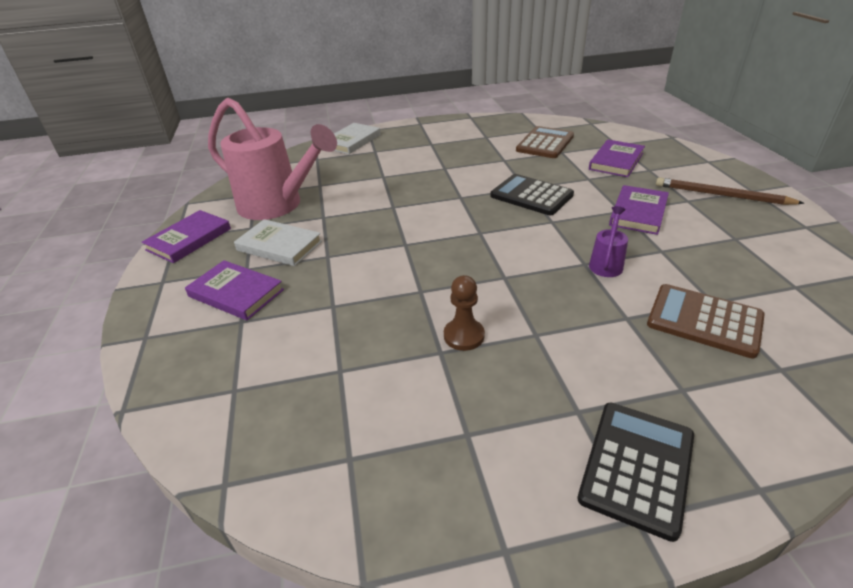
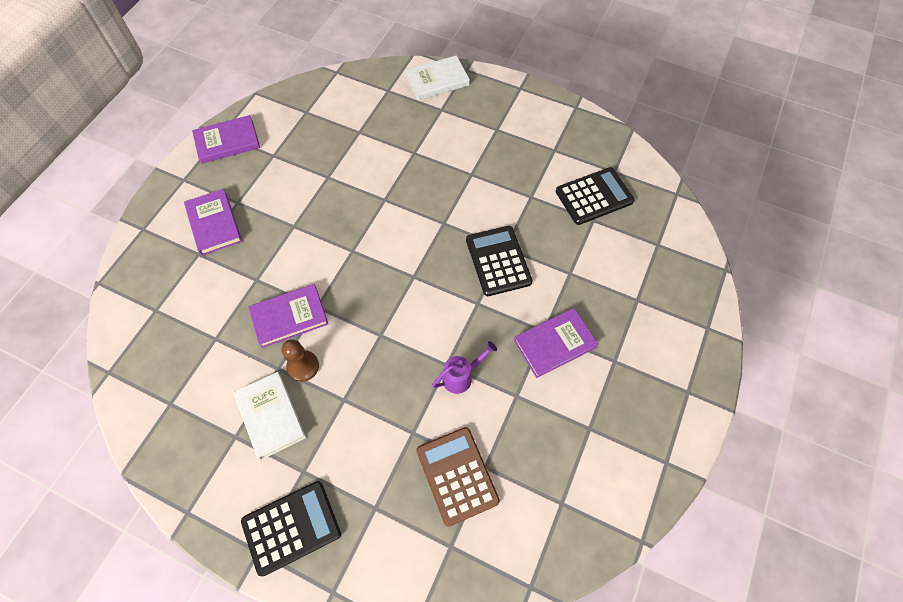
camera: 35 degrees right, 25 degrees up
(277, 205) = (309, 139): pink watering can -> none
(279, 246) = (274, 191): white book -> white book (270, 416)
(545, 143) = (594, 196): brown calculator -> black calculator
(616, 161) = (624, 267): purple book -> purple book (289, 317)
(721, 195) = (652, 377): brown pencil -> none

